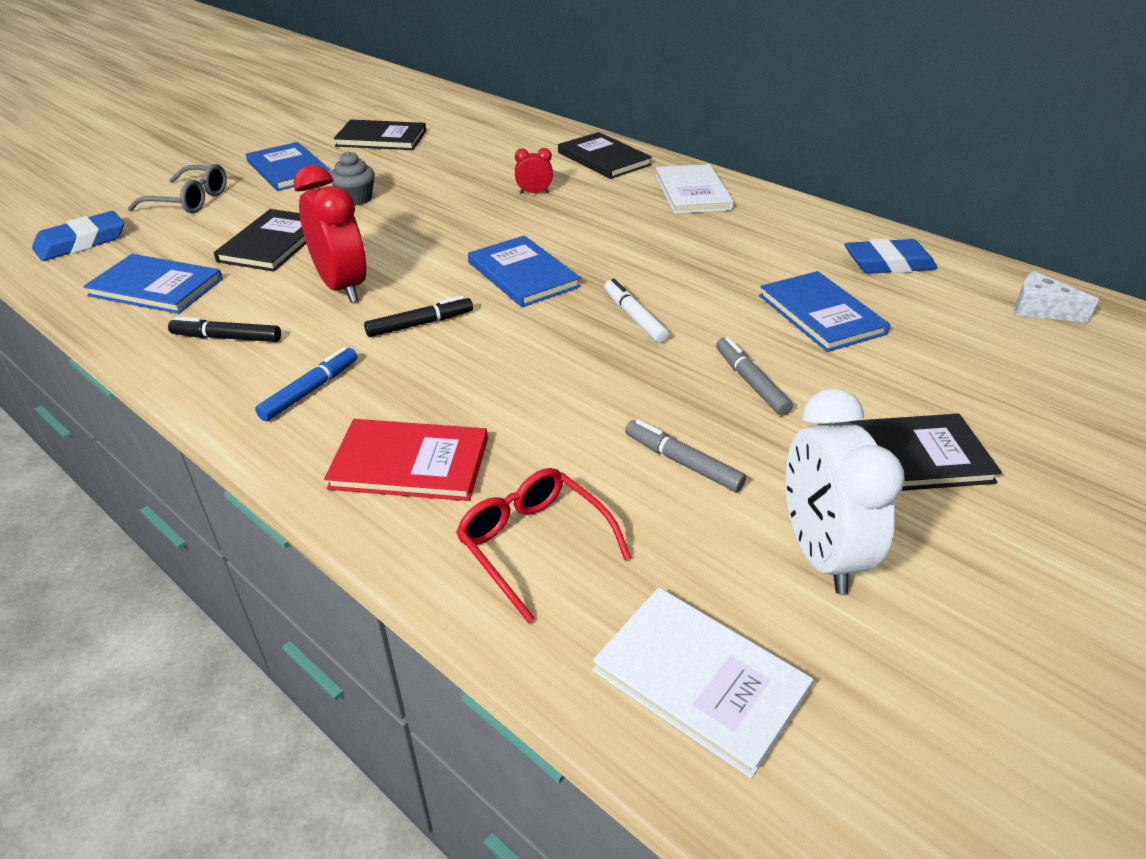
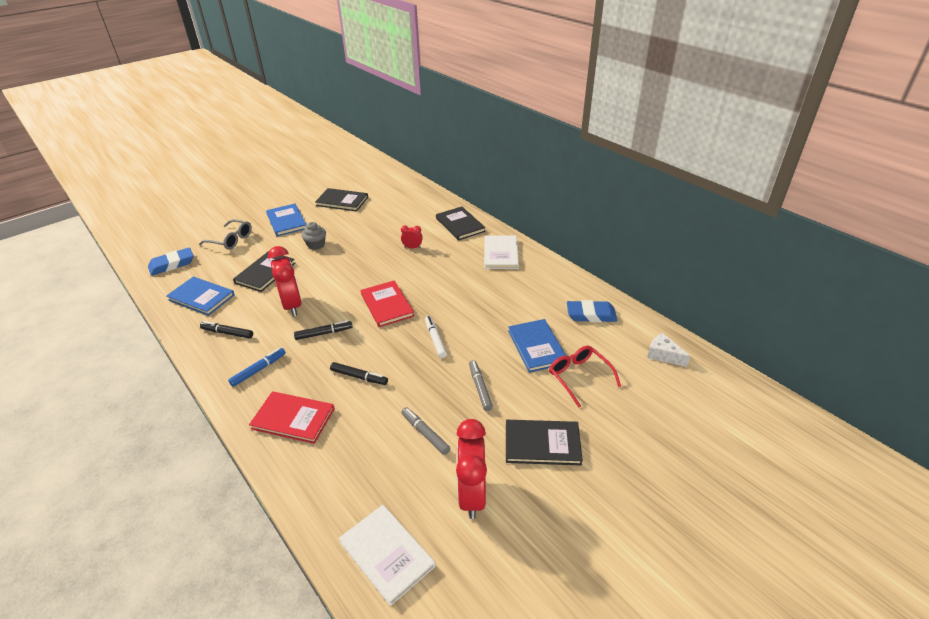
camera: 10 degrees right, 0 degrees up
(515, 385) = (359, 377): none -> black marker
(523, 274) = (387, 305): blue book -> red book
(534, 544) = (336, 472): red glasses -> red glasses (579, 377)
(819, 553) = (471, 494): white clock -> red clock

